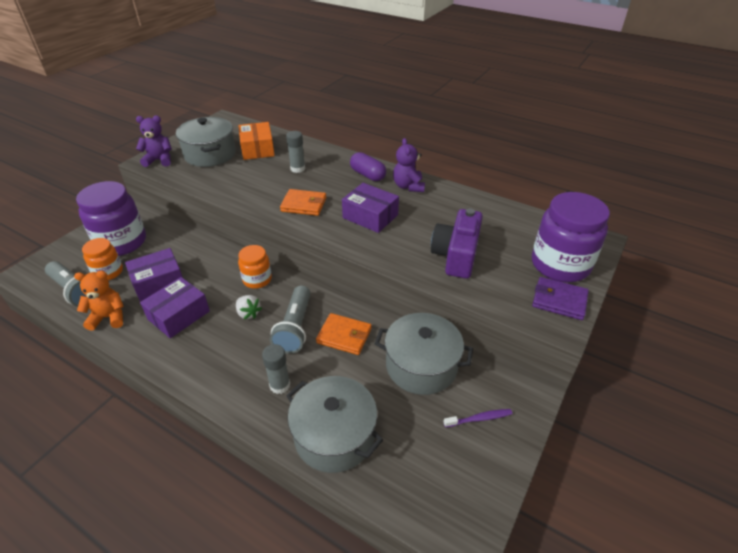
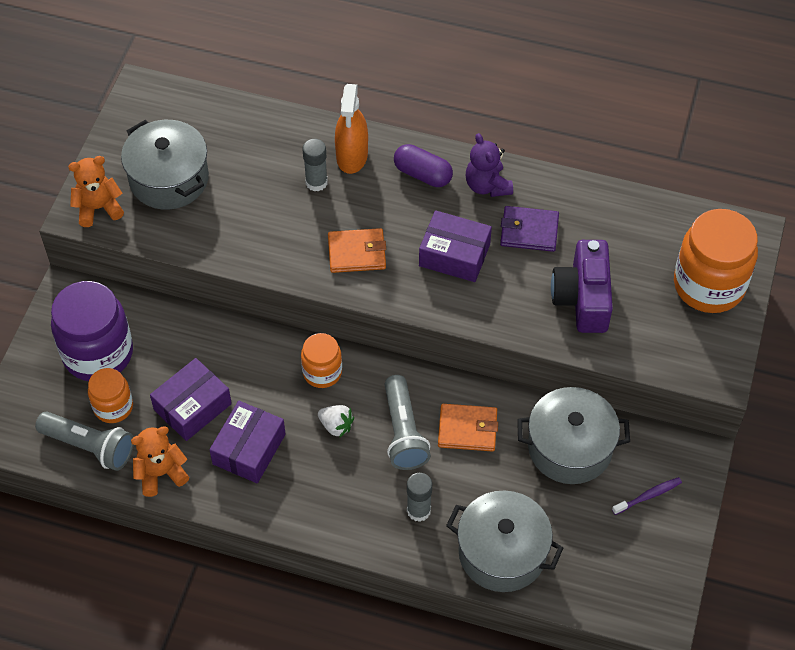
camera: 15 degrees left, 15 degrees up
(159, 160) = (98, 208): purple teddy bear -> orange teddy bear
(257, 149) = (236, 151): orange box -> none
(327, 161) = (352, 156): none -> orange spray bottle
(559, 300) = (714, 340): purple wallet -> purple wallet (529, 231)
(560, 265) = (709, 285): purple jar -> orange jar

